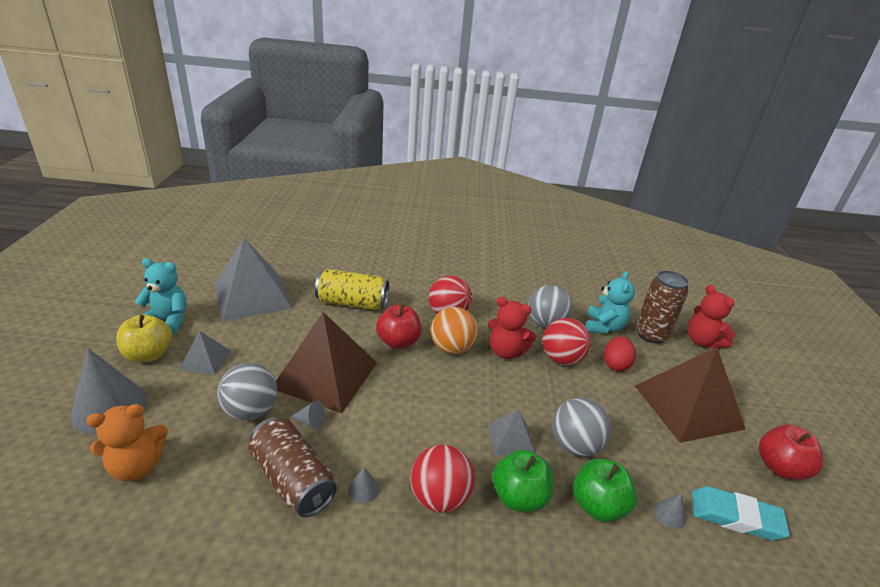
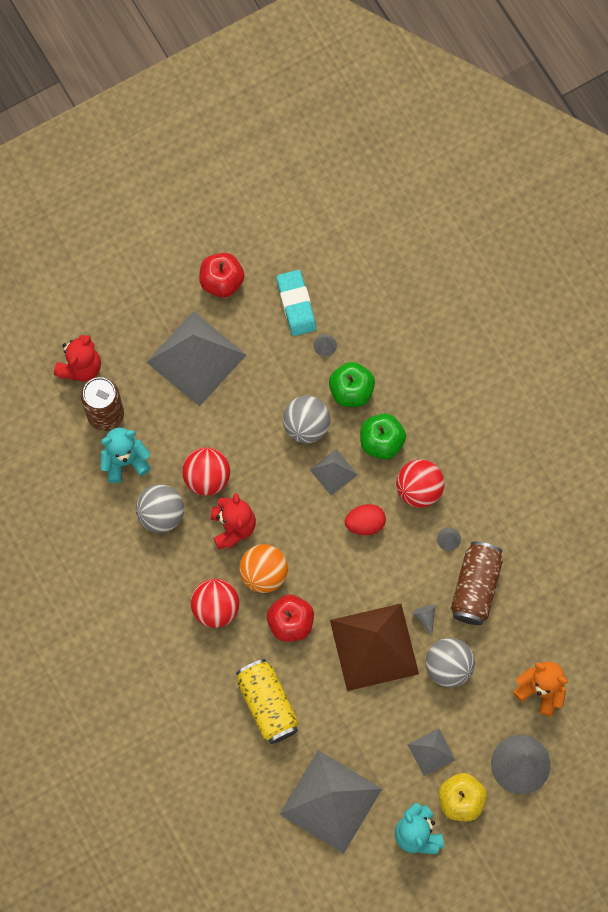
camera: 120 degrees left, 40 degrees up
(615, 364) = (180, 430): red egg -> red egg (365, 523)
(688, 407) = (196, 358): brown pyramid -> grey pyramid

